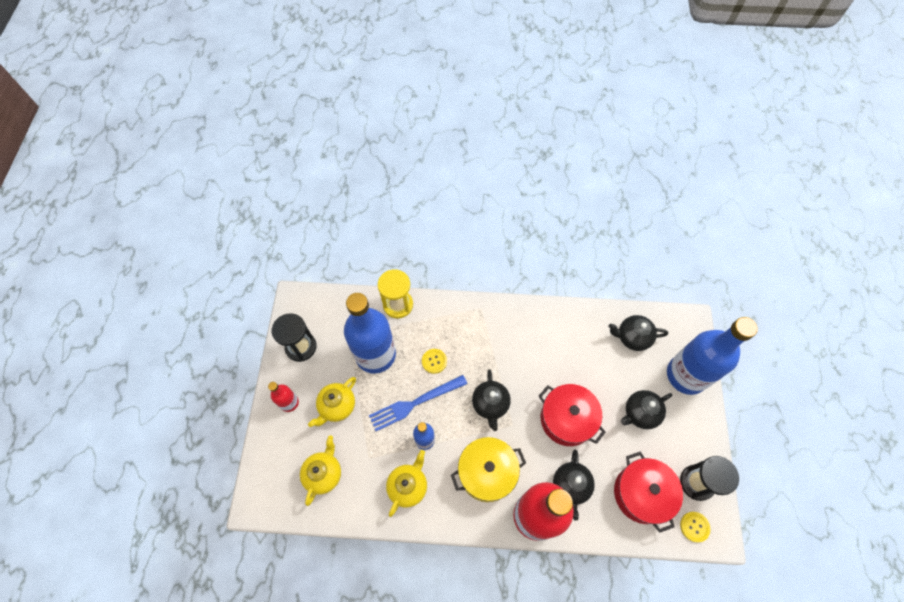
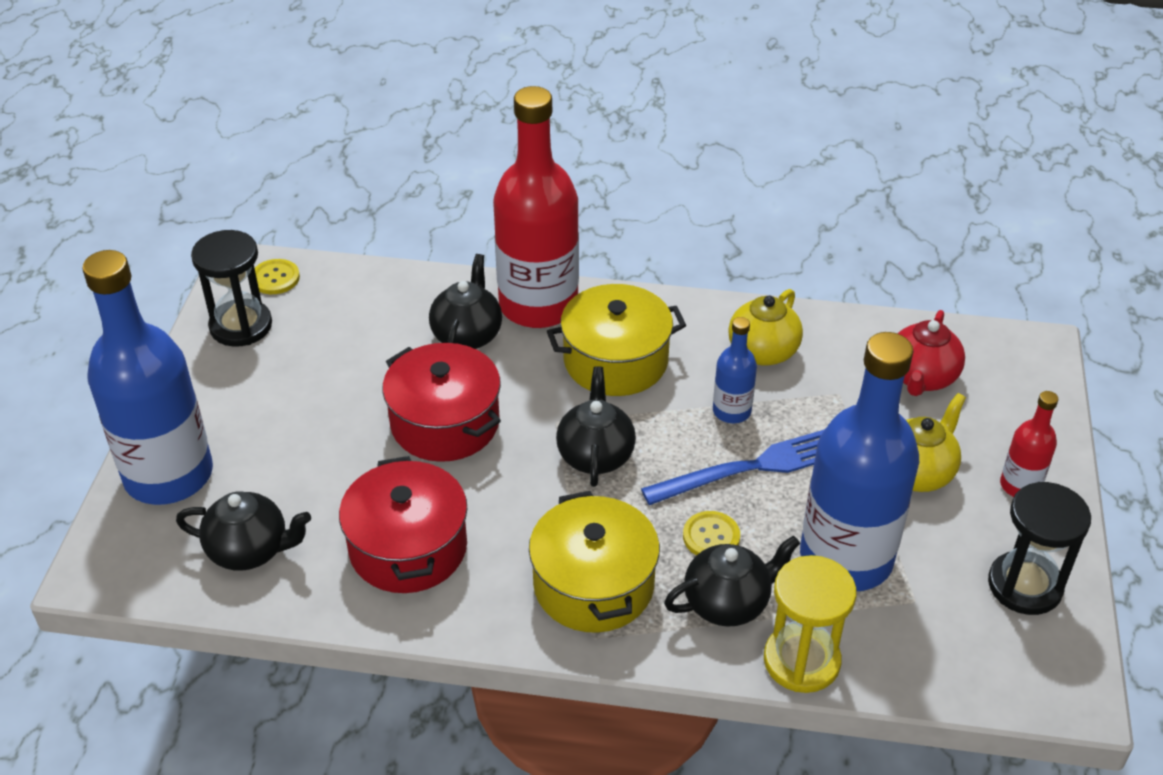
camera: 175 degrees left, 20 degrees down
(324, 473) = (921, 378): yellow teapot -> red teapot
(483, 332) = (593, 585): none -> yellow pot
(640, 413) = (296, 422): black teapot -> black teapot (728, 603)
(642, 493) = (345, 319): red pot -> red pot (408, 548)

